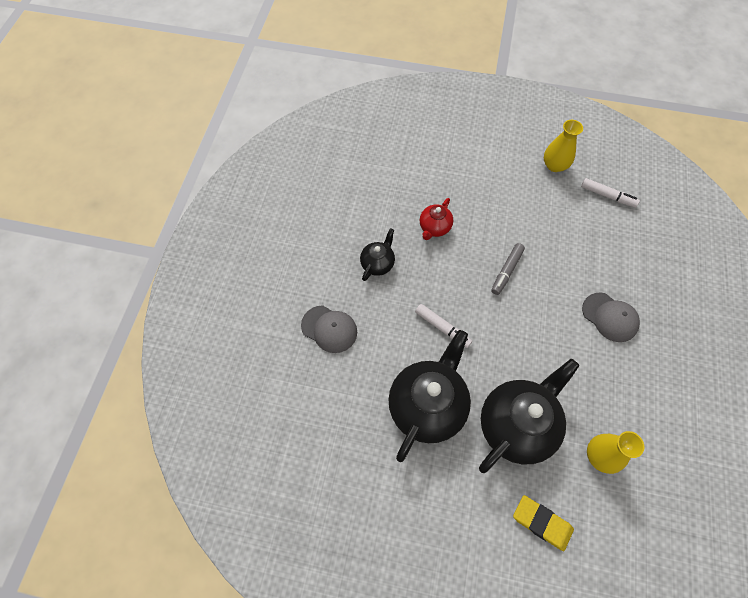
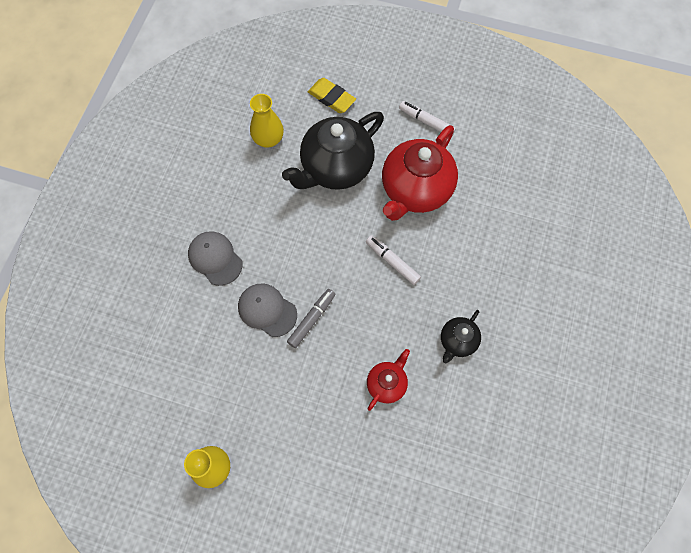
camera: 175 degrees left, 5 degrees up
(329, 329) = (510, 270): grey cap -> grey cap (267, 310)
(427, 405) = (415, 190): black teapot -> red teapot
(607, 196) = (161, 412): white marker -> white marker (426, 122)

